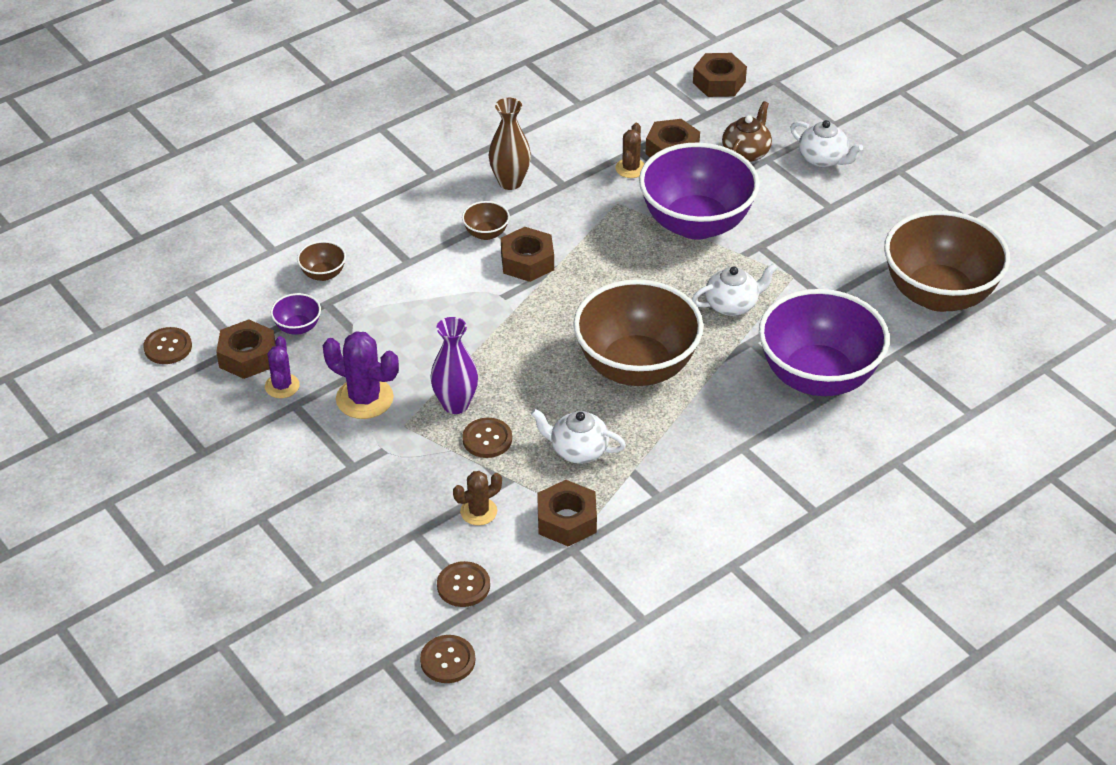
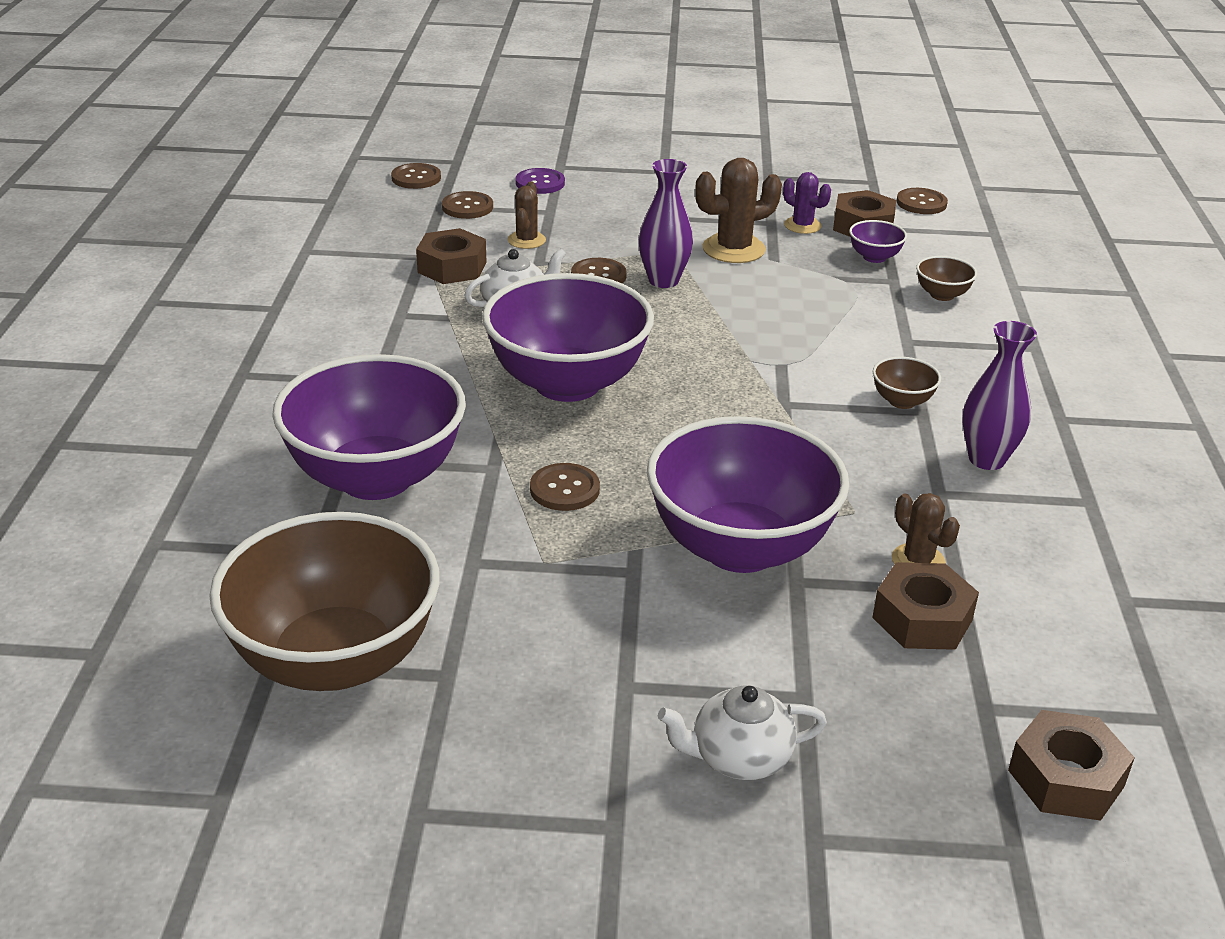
camera: 130 degrees right, 10 degrees down
(364, 398) = (733, 249): purple cactus -> brown cactus
(368, 575) = (540, 183): none -> purple button
(510, 182) = (986, 459): brown vase -> purple vase
(527, 262) = (819, 402): brown nut -> none
(636, 367) = (567, 383): brown bowl -> purple bowl
(732, 305) = (564, 489): white teapot -> brown button
(746, 152) = (842, 686): brown teapot -> none

